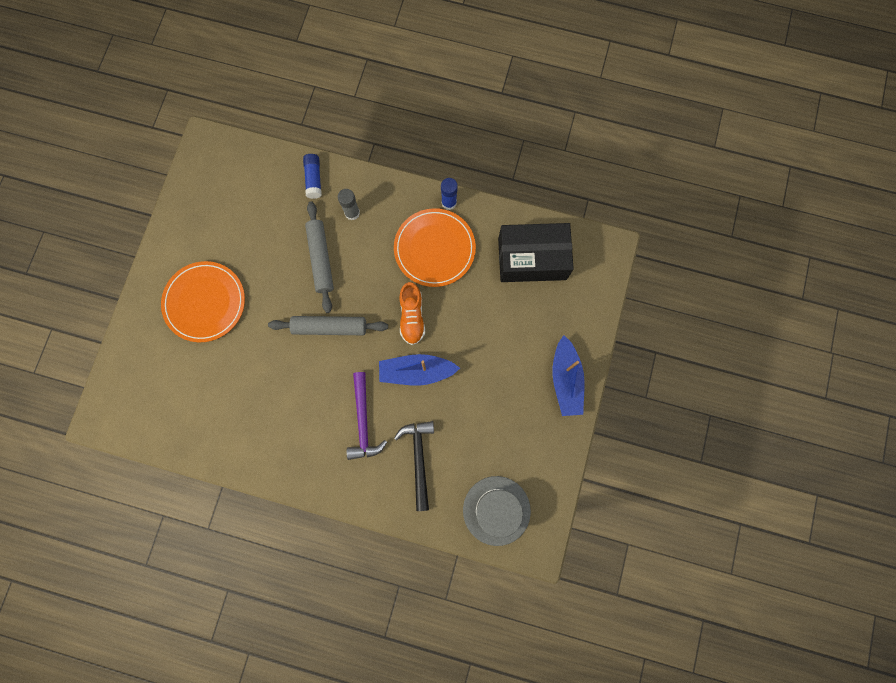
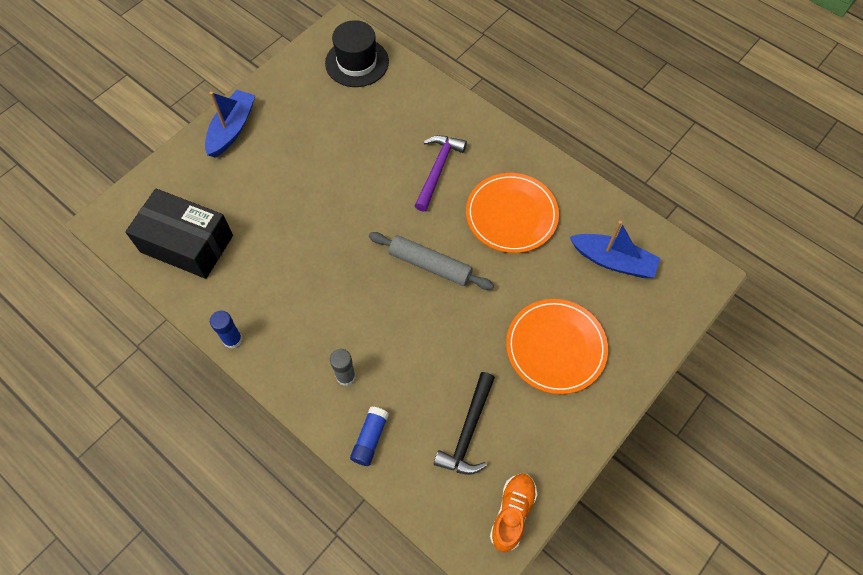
camera: 155 degrees left, 15 degrees down
(321, 259) = (406, 339): grey rolling pin -> none
(412, 317) = (341, 240): orange shoe -> orange shoe (512, 513)
(416, 371) = (364, 190): blue boat -> blue boat (613, 261)
(419, 459) = (402, 122): black hammer -> black hammer (468, 431)
(434, 249) = (278, 296): orange plate -> orange plate (511, 215)
(496, 510) = (357, 62): grey hat -> black hat

